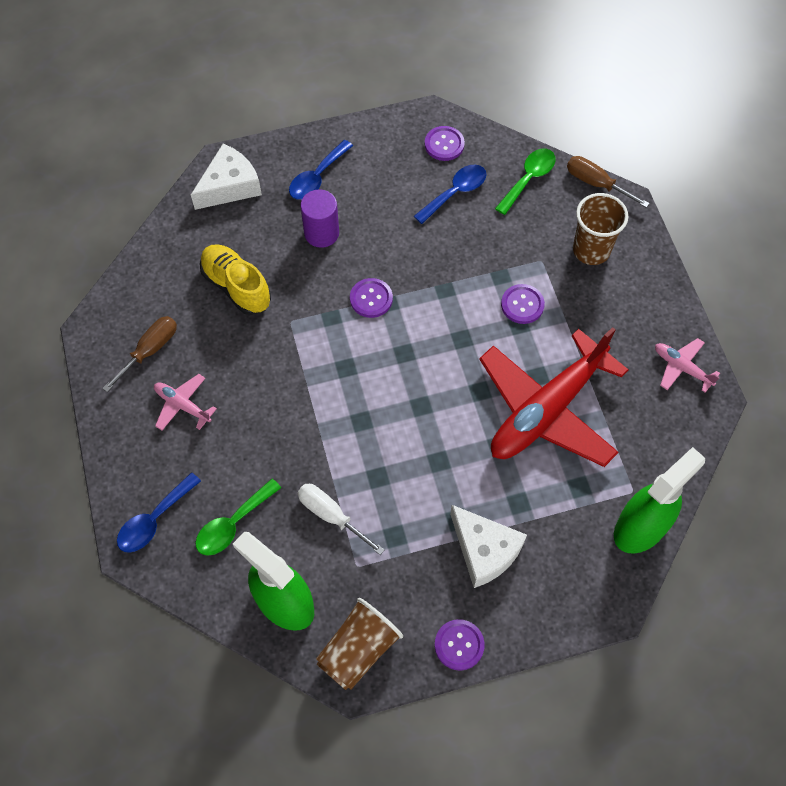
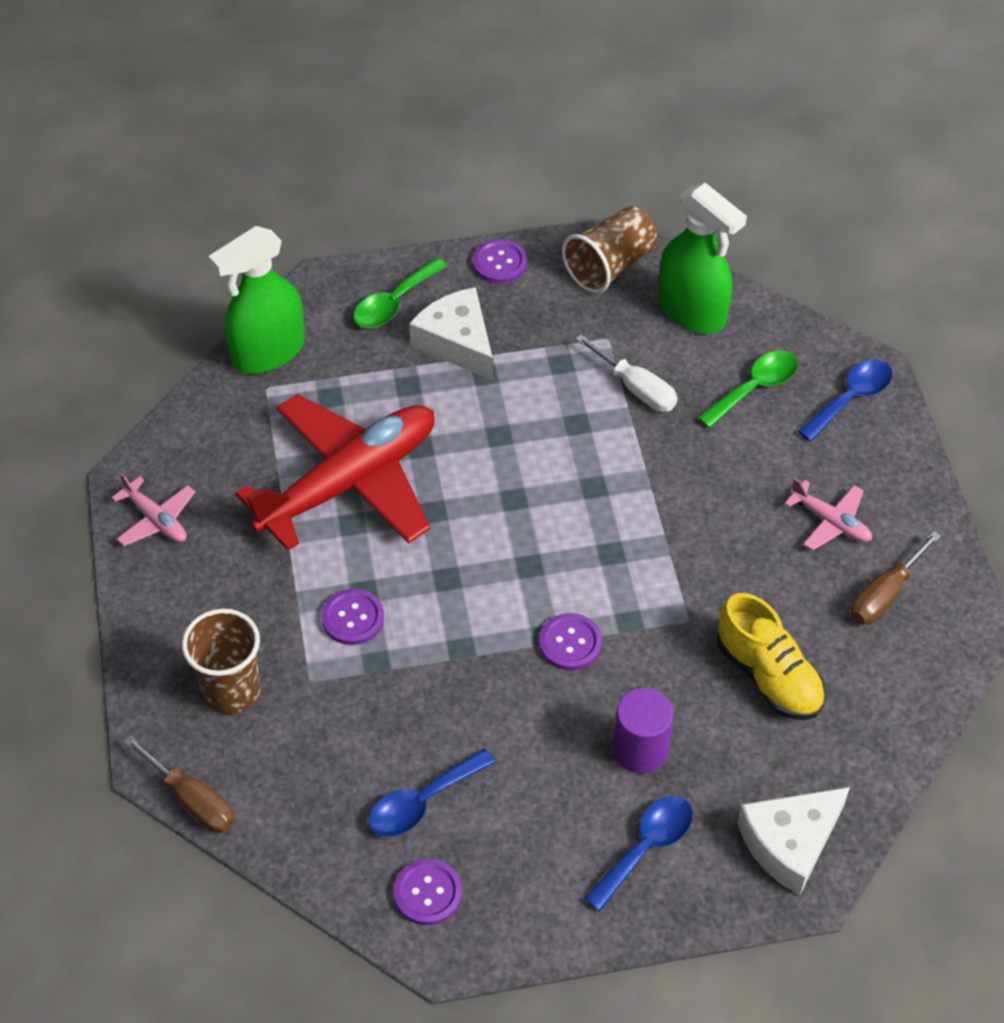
camera: 175 degrees left, 10 degrees down
(528, 179) = (299, 817): green spoon -> green spoon (394, 303)

